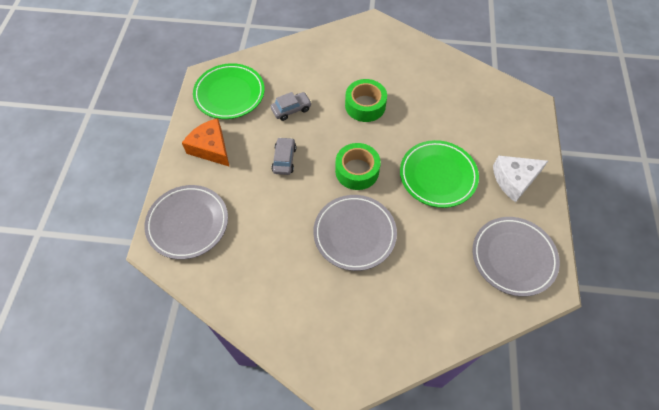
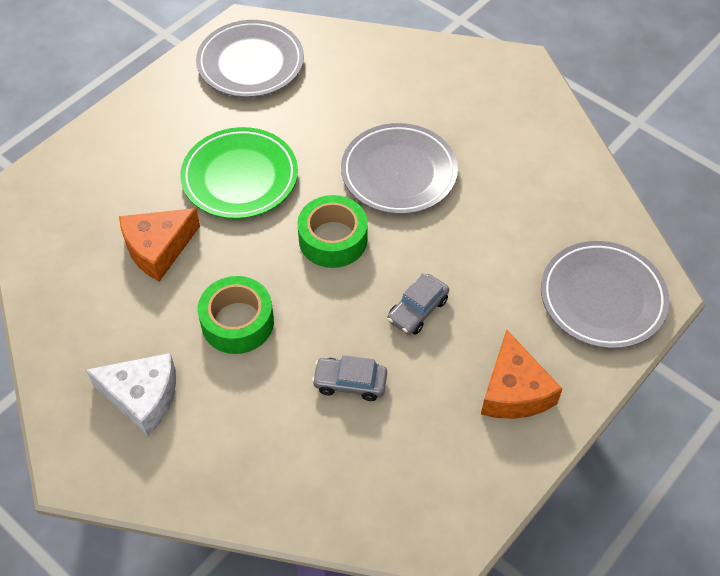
camera: 145 degrees left, 5 degrees down
(229, 94) = (429, 474): green plate -> none
(436, 116) = (158, 248): none -> orange cheese
(514, 180) = (159, 124): white cheese -> white cheese (142, 397)

